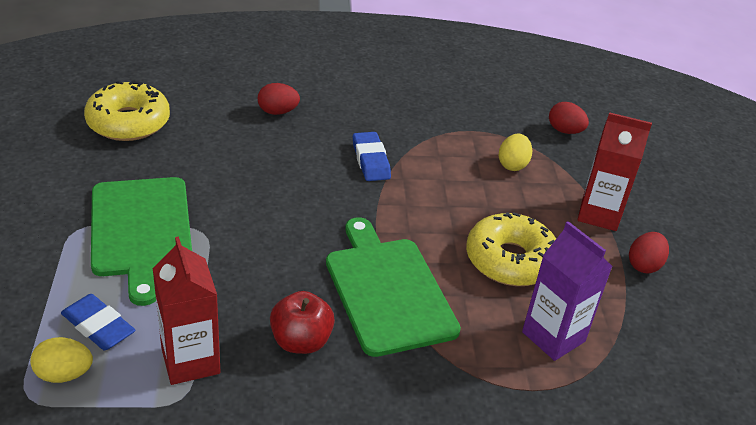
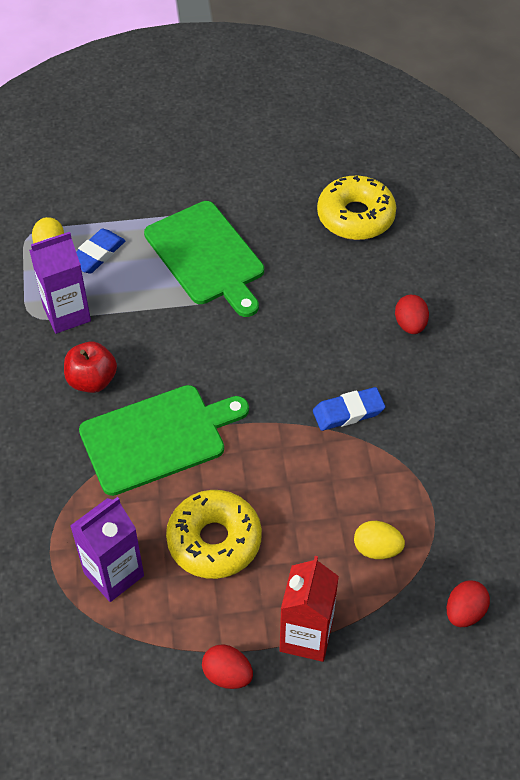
camera: 90 degrees right, 15 degrees up
(141, 231) = (207, 256): green cutting board -> green cutting board turned 105 degrees counterclockwise
(190, 361) = (67, 314): red carton -> purple carton

